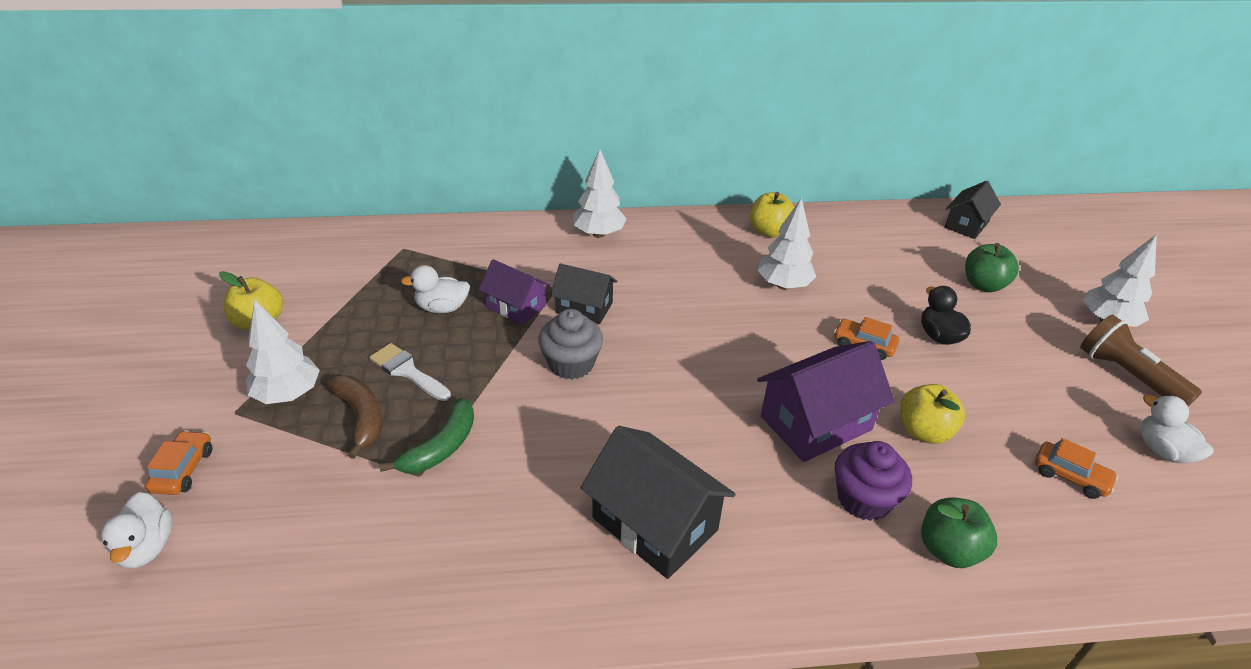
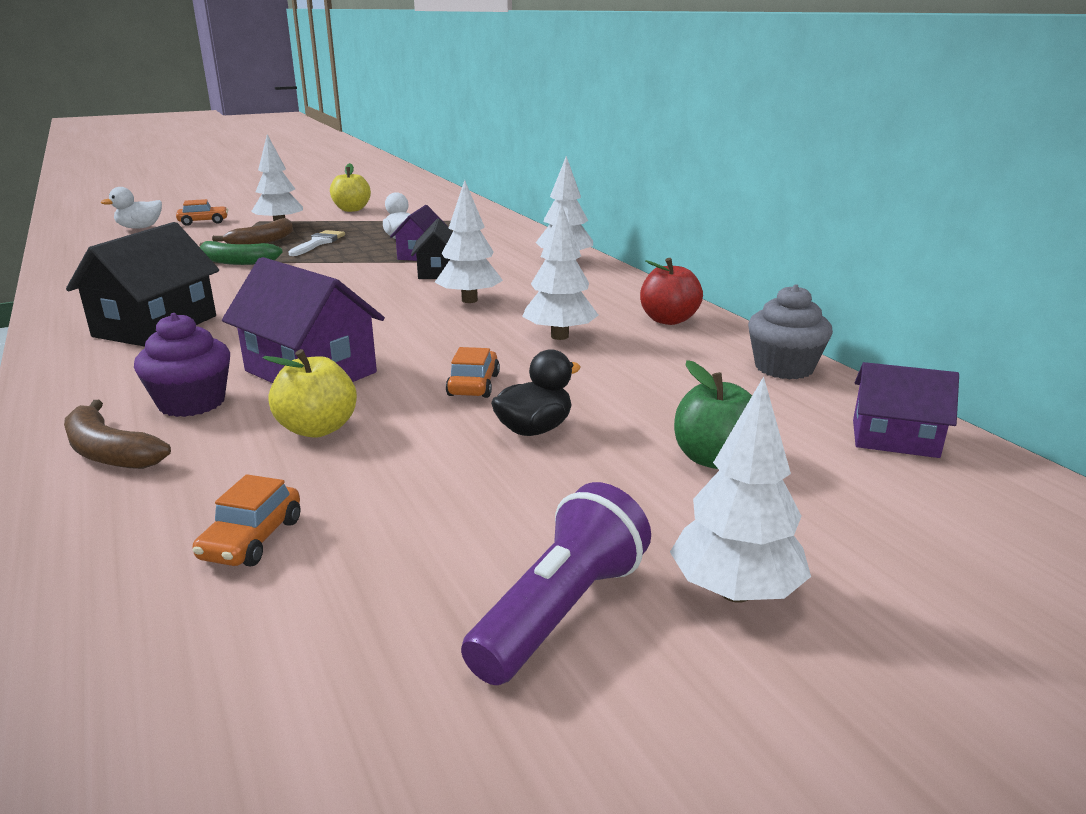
camera: 70 degrees right, 15 degrees down
(571, 364) = (354, 278): grey cupcake -> grey cupcake (784, 368)
(679, 307) = (469, 300): none -> white tree
(769, 231) = (668, 320): yellow apple -> red apple
(949, 550) = (110, 452): green apple -> brown banana
(966, 225) = (894, 439): black house -> purple house
(1127, 375) = (560, 611): brown flashlight -> purple flashlight
(1162, 450) = (342, 645): white duck -> none

